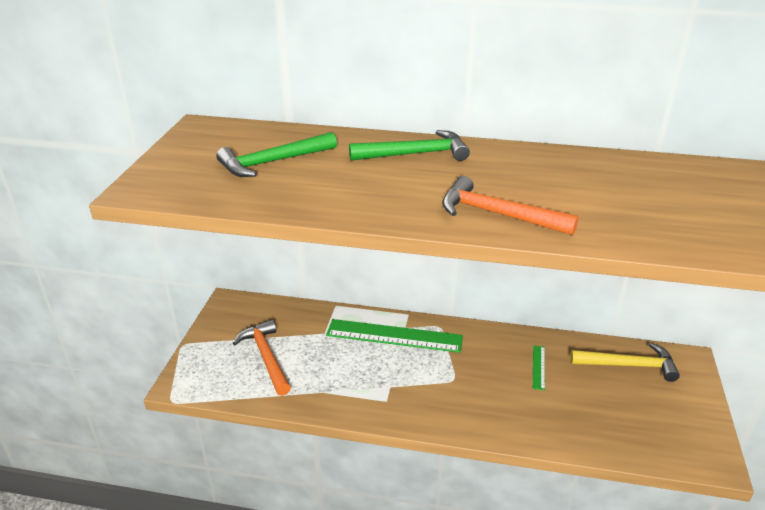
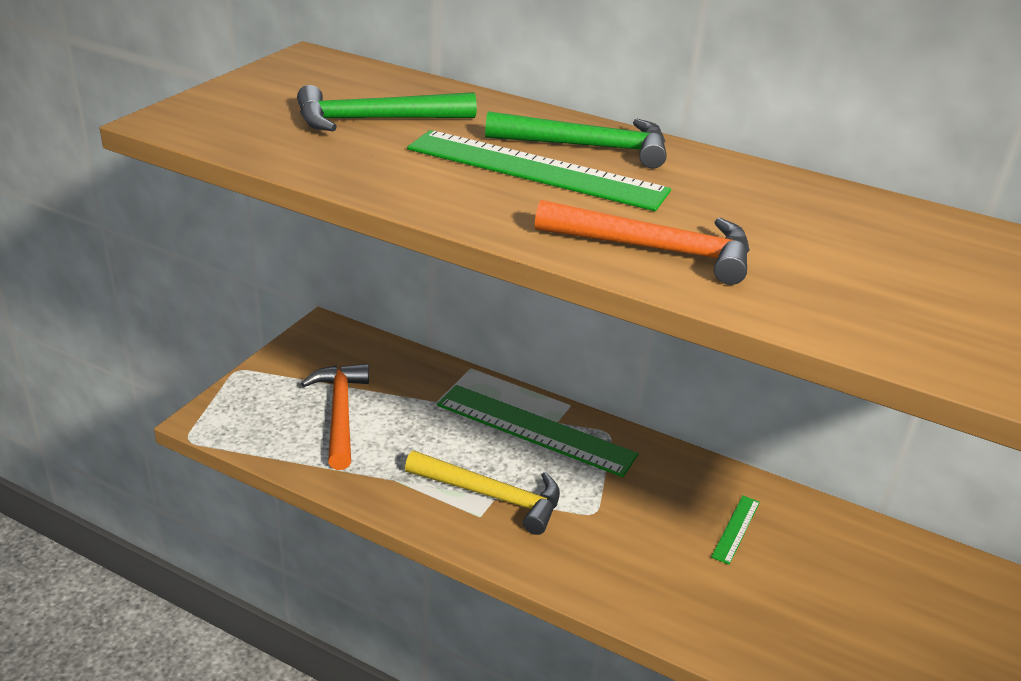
camera: 15 degrees right, 0 degrees up
(395, 176) = (536, 170): none -> green ruler
(497, 214) = (656, 250): orange hammer -> orange hammer turned 150 degrees clockwise
(629, 365) = (887, 564): yellow hammer -> yellow hammer (492, 496)

